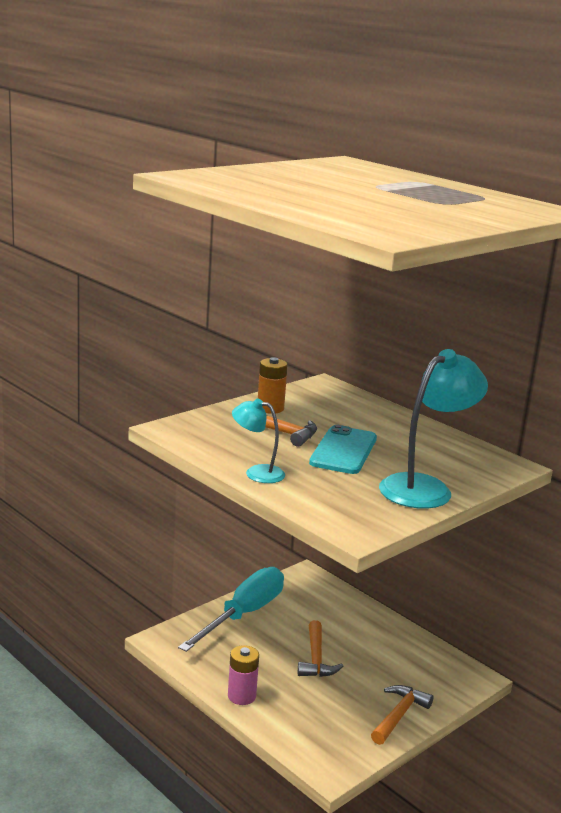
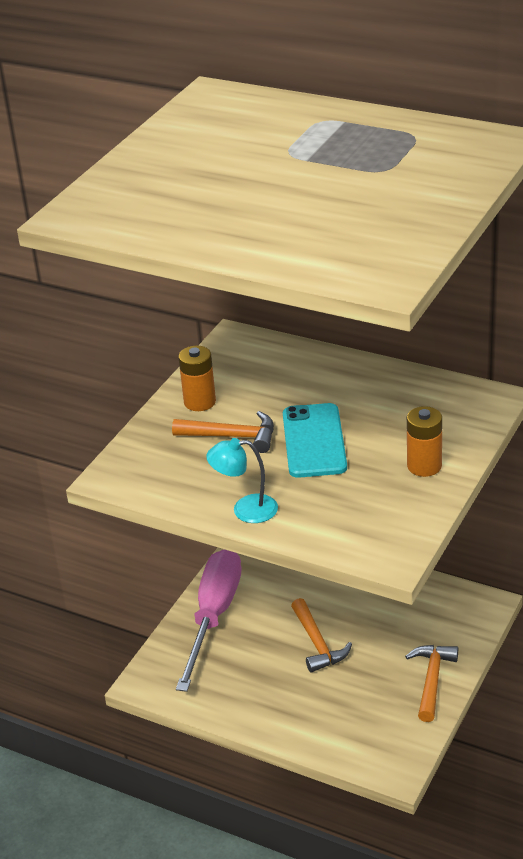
camera: 15 degrees left, 15 degrees up
(241, 696) = (266, 719): pink battery -> none
(243, 614) = (214, 616): turquoise screwdriver -> pink screwdriver
(425, 487) = (424, 466): turquoise lamp -> orange battery

